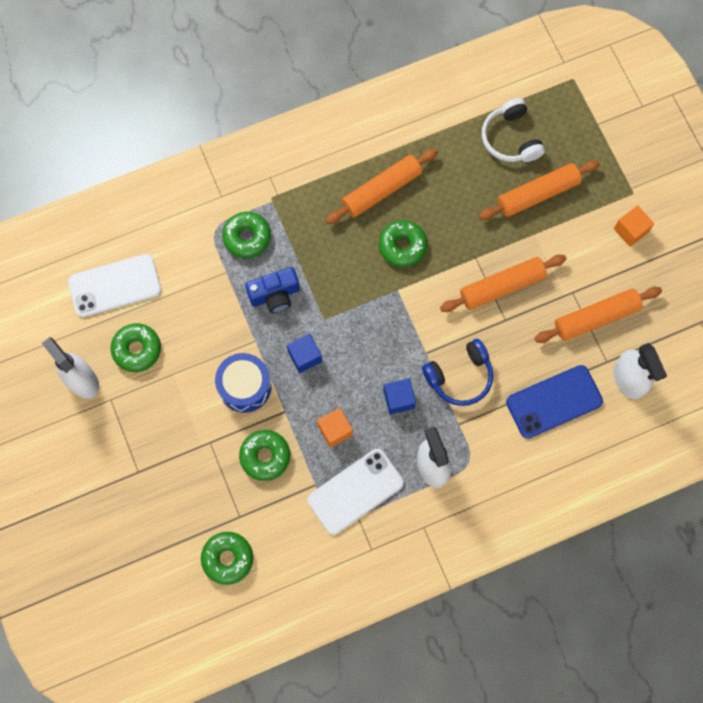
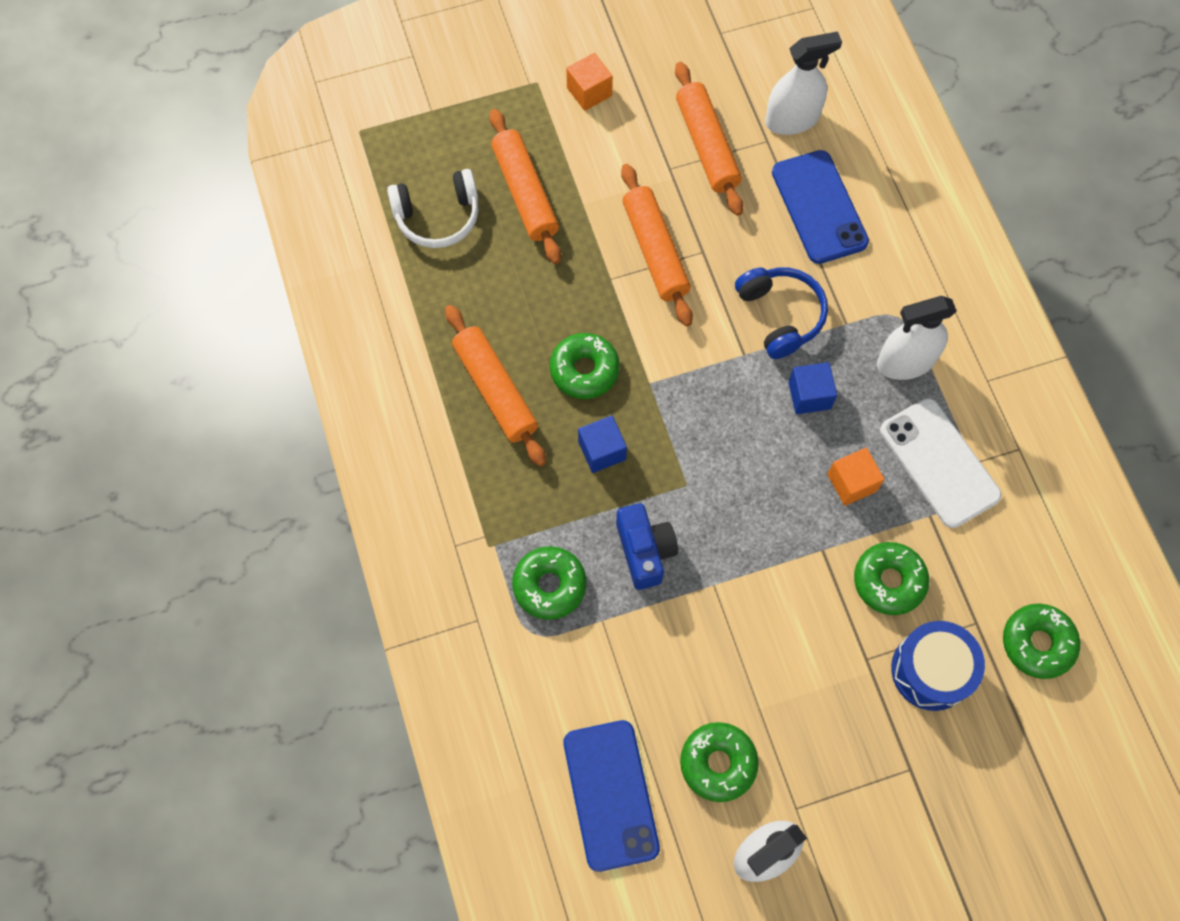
camera: 85 degrees left, 5 degrees down
(115, 286) = (610, 795): white phone -> blue phone
(245, 386) = (783, 603): blue drum -> blue drum (931, 670)
(305, 356) = (741, 515): blue cube -> blue cube (602, 451)

